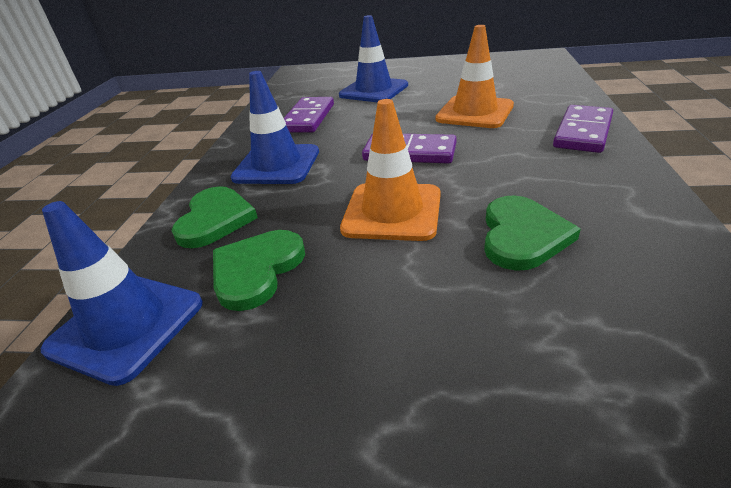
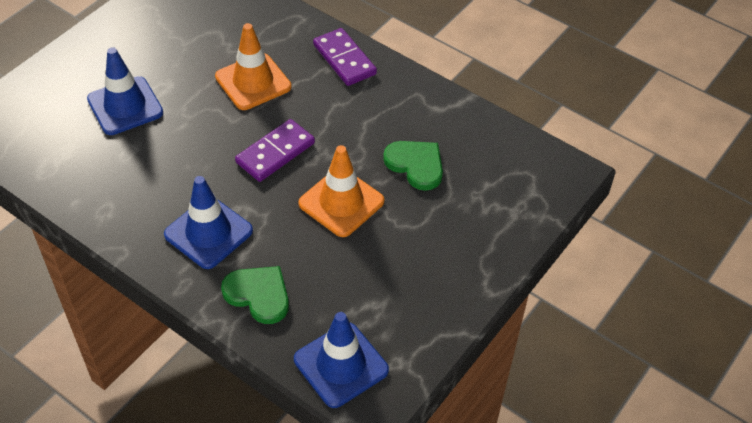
camera: 65 degrees left, 15 degrees up
(256, 270) = (341, 290): green heart -> none
(308, 118) = (134, 177): purple domino -> none

